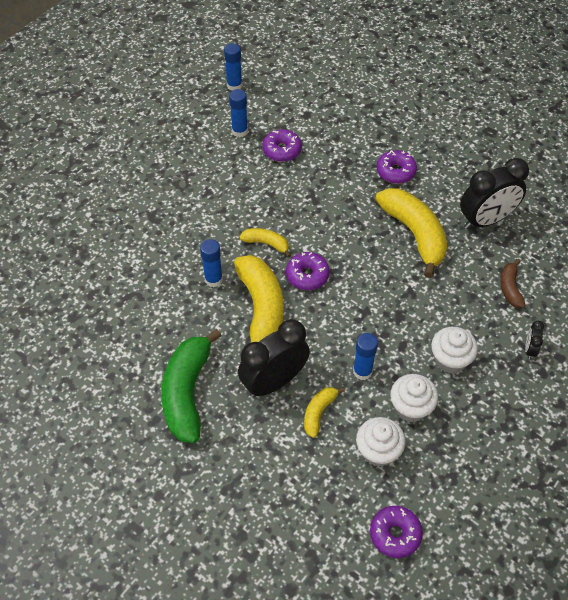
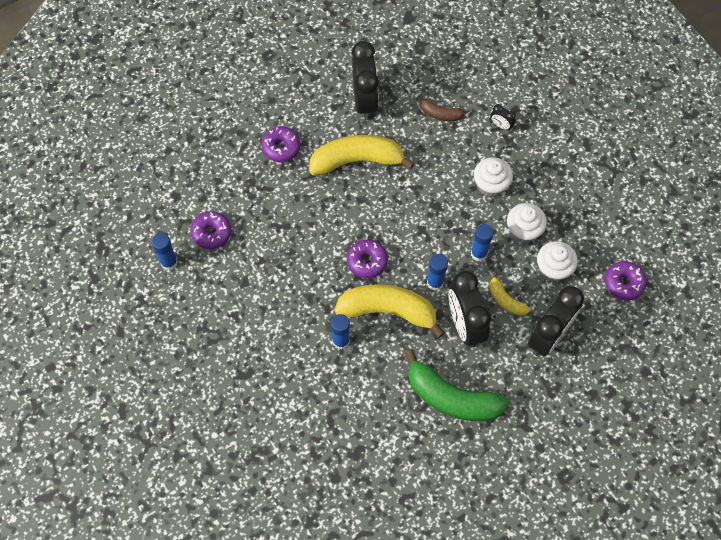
camera: 70 degrees left, 10 degrees up
(234, 85) = (103, 248): blue glue stick -> blue glue stick (435, 283)
(266, 243) = (318, 283): yellow banana -> none
(293, 469) = (549, 336): none -> black clock

